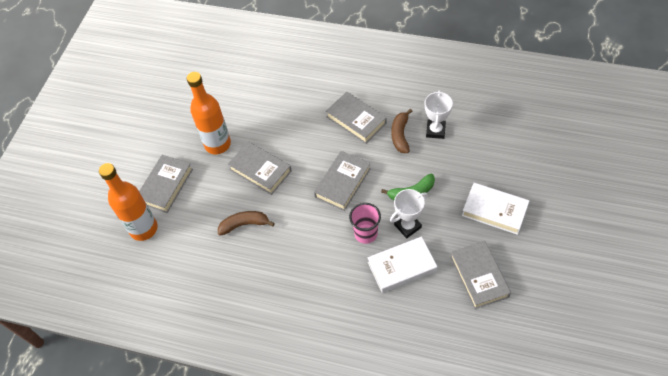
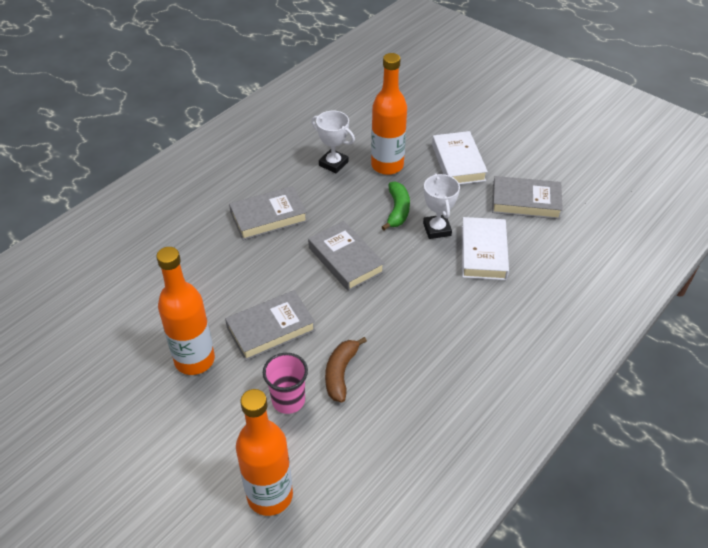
camera: 70 degrees left, 10 degrees down
(166, 186) = (216, 444): grey book -> none
(366, 233) = (425, 265): pink cup -> pink cup (288, 400)
(400, 135) = (318, 191): brown banana -> none
(457, 165) = (387, 165): none -> orange bottle
(494, 211) = (458, 162): white book -> white book turned 60 degrees counterclockwise

